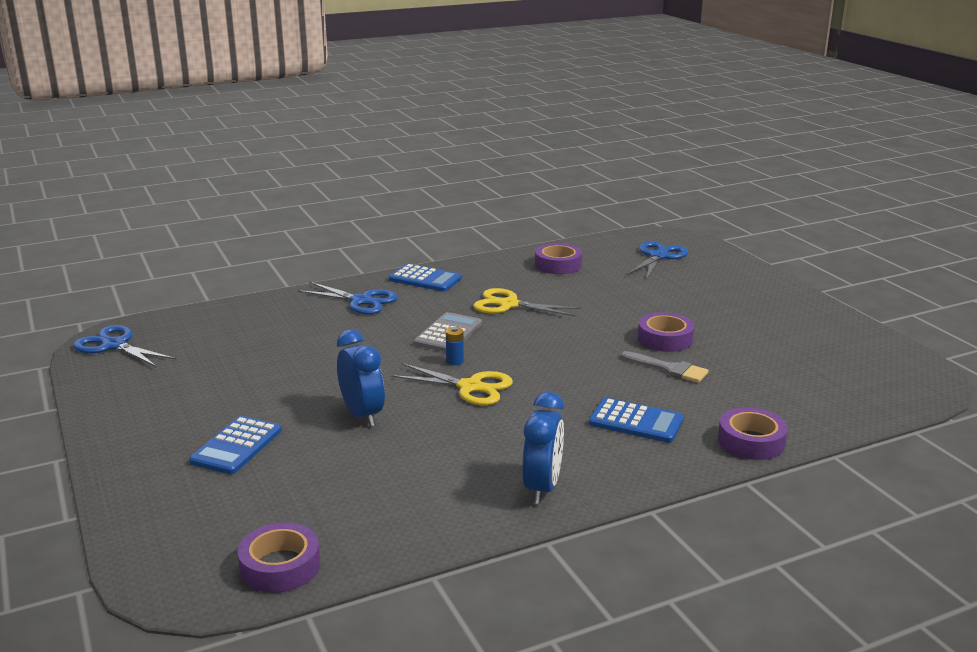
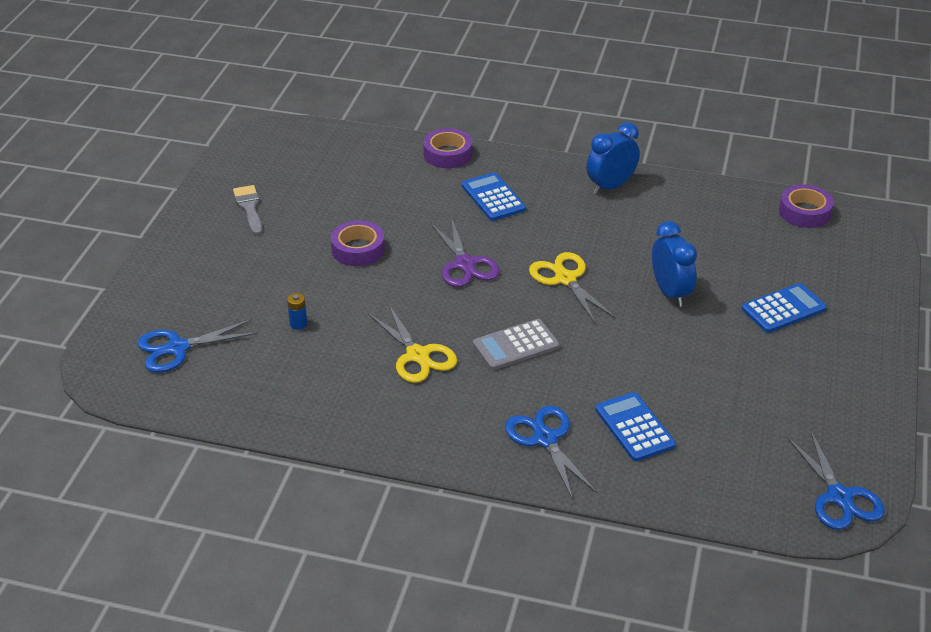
camera: 140 degrees left, 15 degrees up
(362, 415) = (670, 293): blue clock -> blue clock turned 150 degrees clockwise
(425, 279) = (444, 442): blue calculator -> blue calculator (634, 427)
(455, 361) = (547, 311): blue battery -> blue battery (298, 324)
(558, 265) = (288, 390): purple tape -> none
(568, 363) = (465, 264): none -> purple scissors
(669, 369) = (403, 223): grey brush -> grey brush (249, 207)

